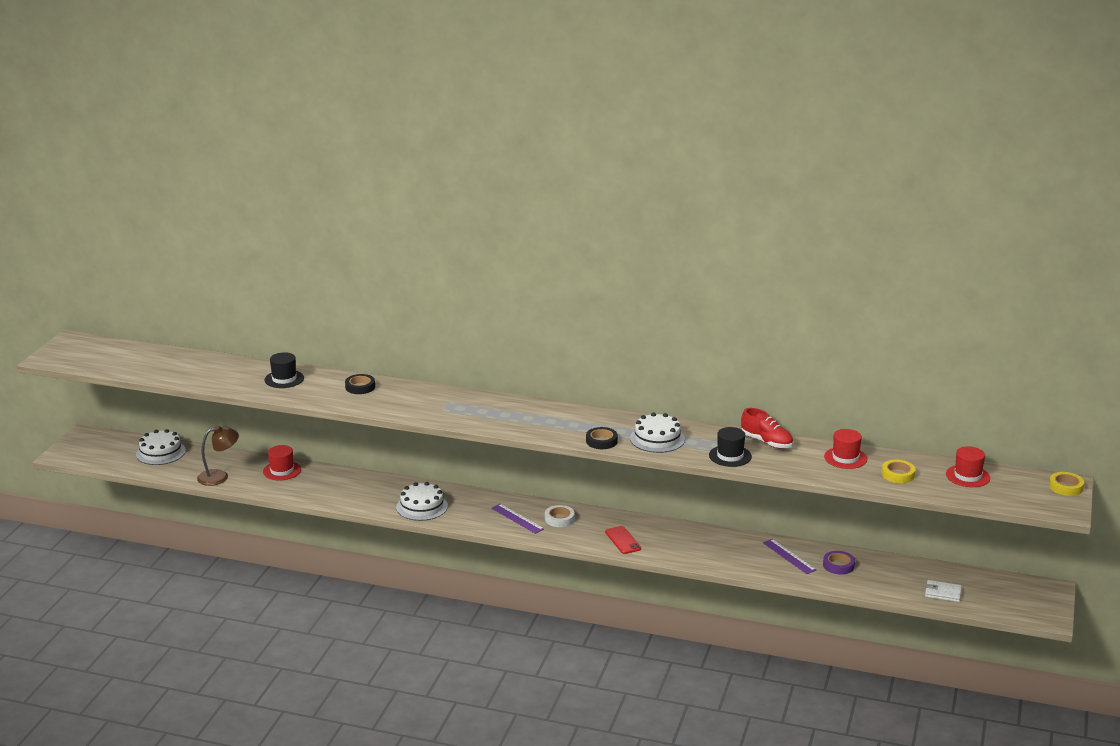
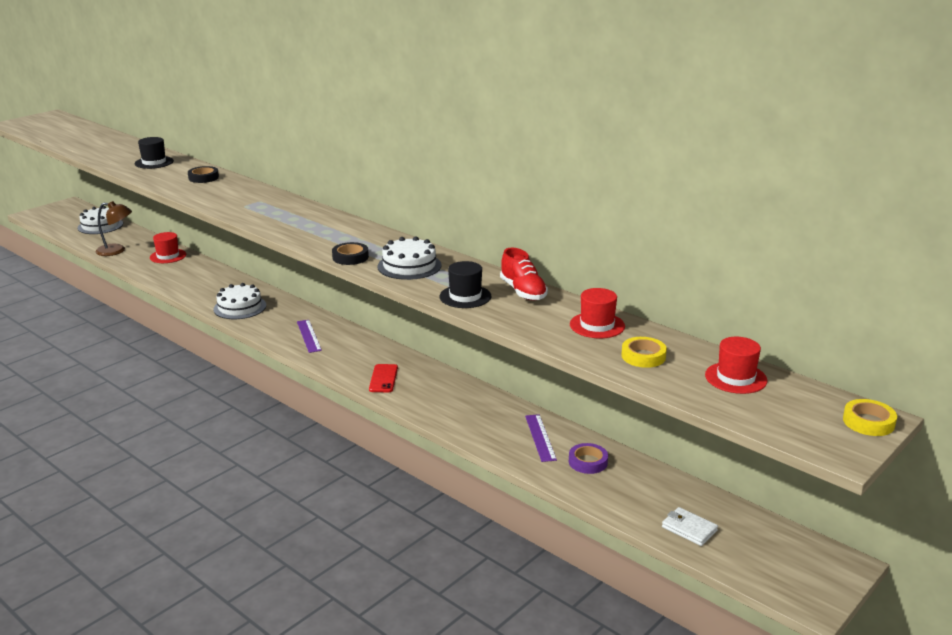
camera: 25 degrees right, 0 degrees up
(559, 519) = (346, 345): white tape -> none

